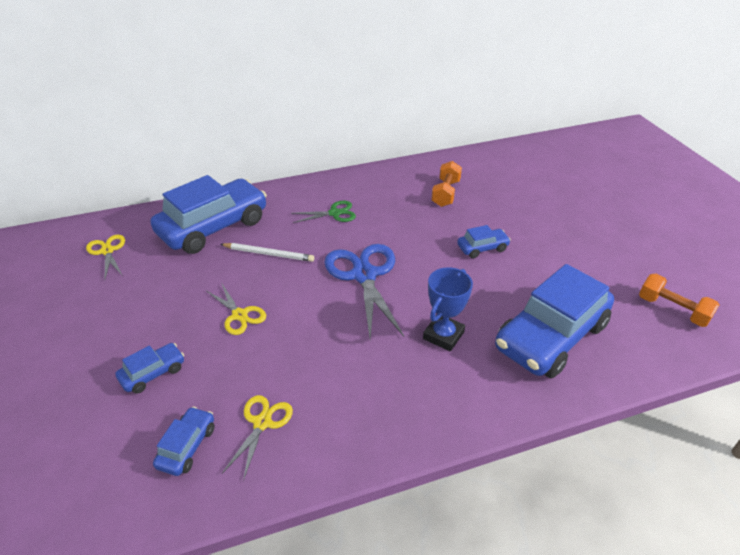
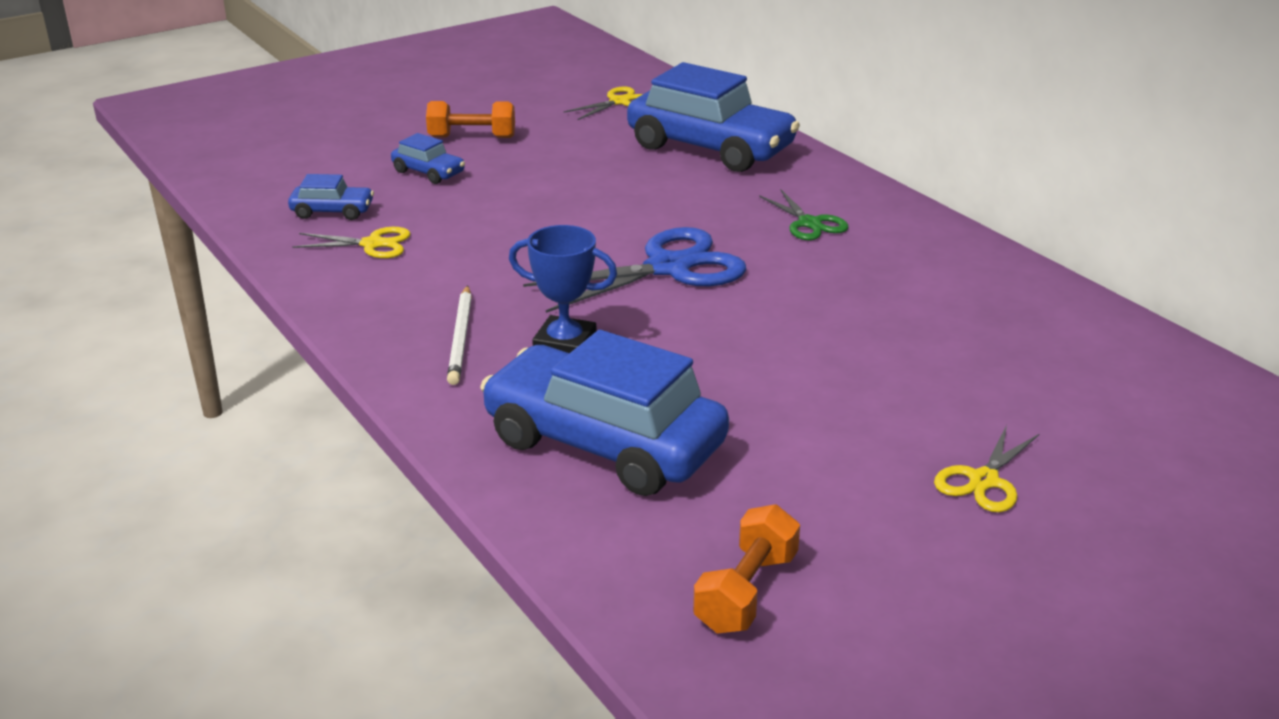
camera: 75 degrees right, 10 degrees down
(239, 315) = (541, 199): yellow scissors -> yellow scissors (983, 480)
(269, 254) = (675, 194): white pencil -> white pencil (461, 338)
(446, 193) = (956, 313): orange dumbbell -> orange dumbbell (472, 137)
(482, 248) = (807, 364): blue car -> none

